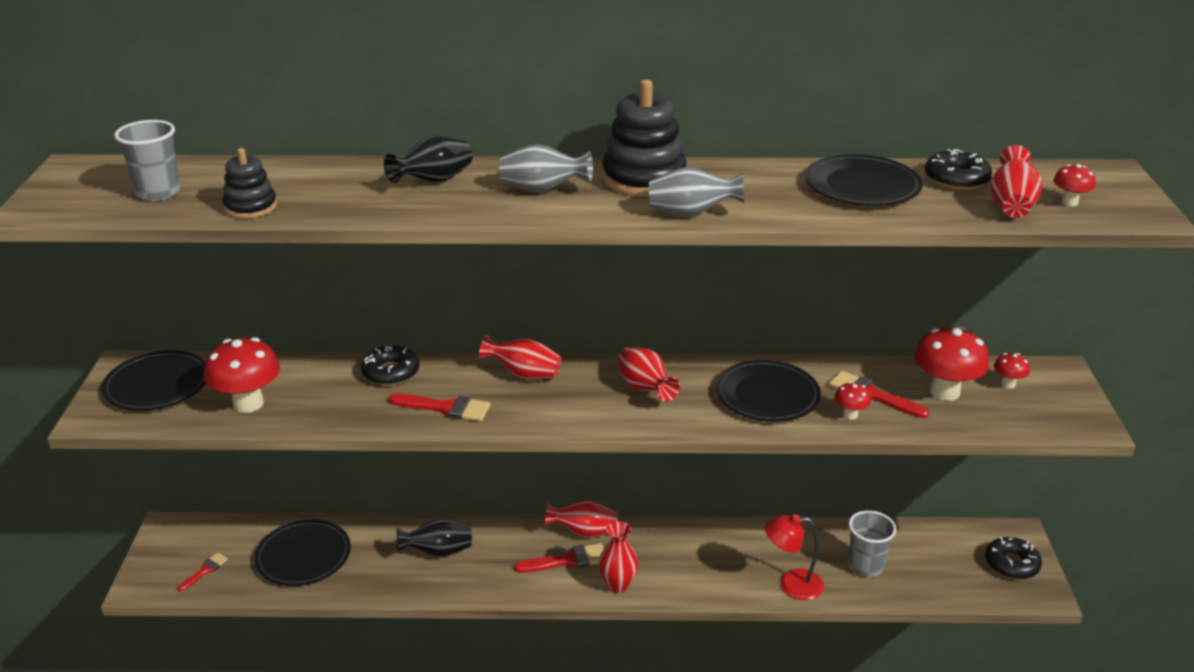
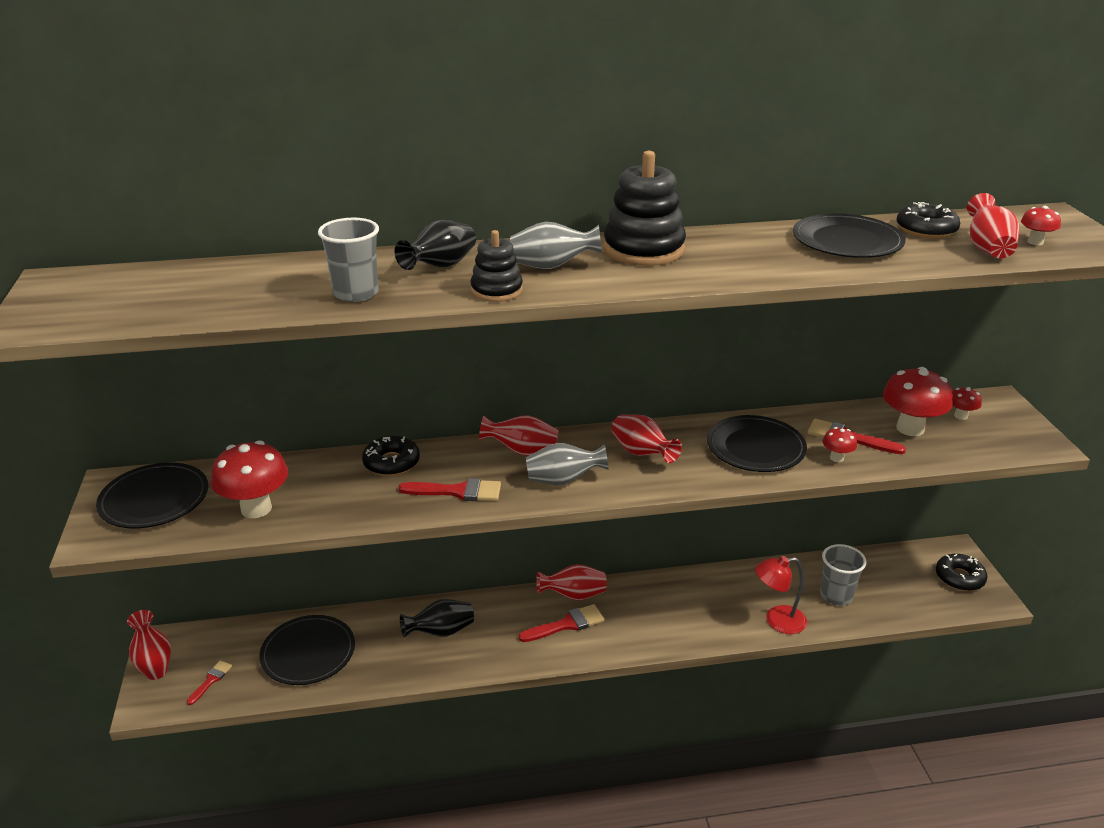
camera: 10 degrees left, 0 degrees up
(158, 193) = (157, 299): grey cup -> grey cup (356, 293)
(251, 207) = (263, 305): black stacking toy -> black stacking toy (496, 290)
(618, 585) = (620, 642): red vase -> red vase (156, 671)
(691, 213) = (706, 277): grey vase -> grey vase (563, 480)

